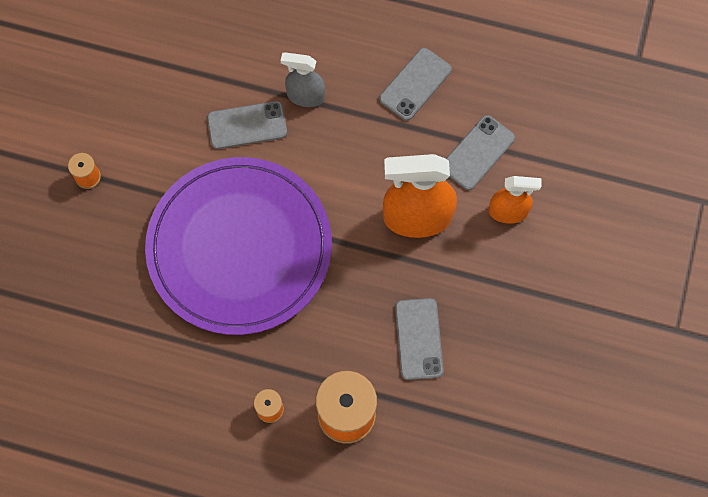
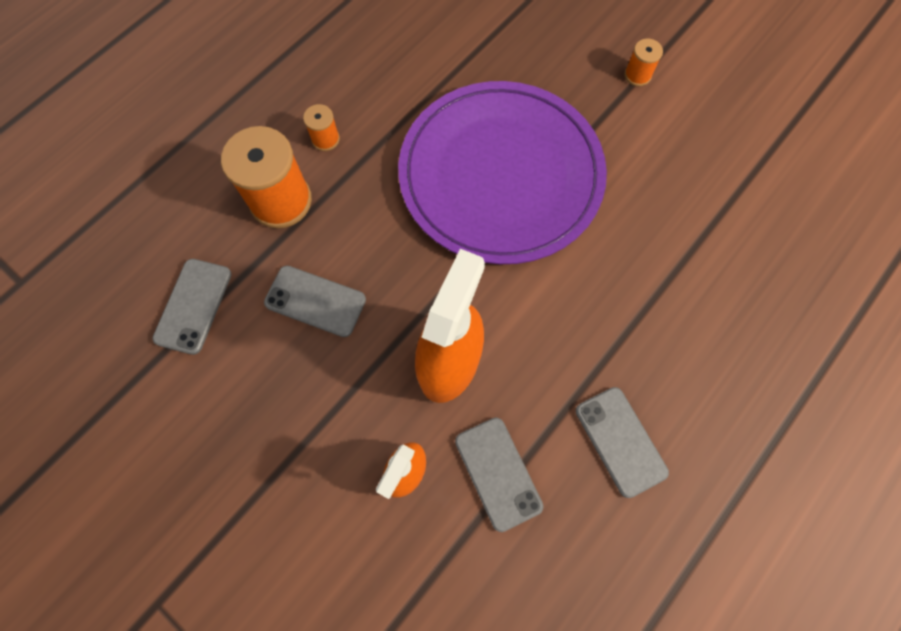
camera: 115 degrees right, 0 degrees up
(247, 125) = (638, 235): grey phone -> grey phone (193, 306)
(305, 96) = (651, 309): grey spray bottle -> none

